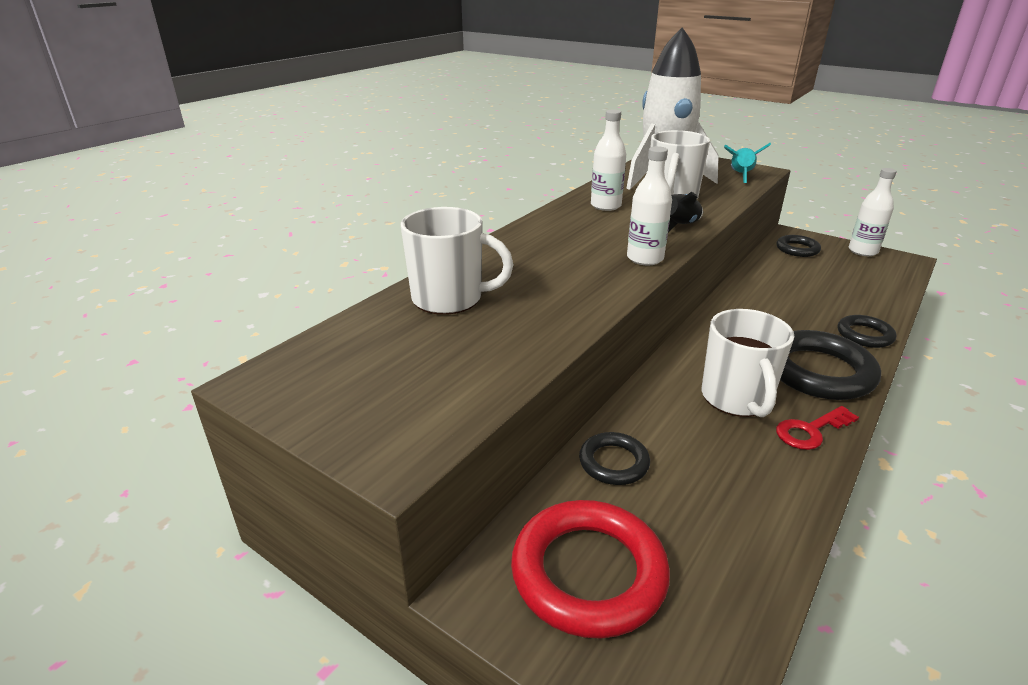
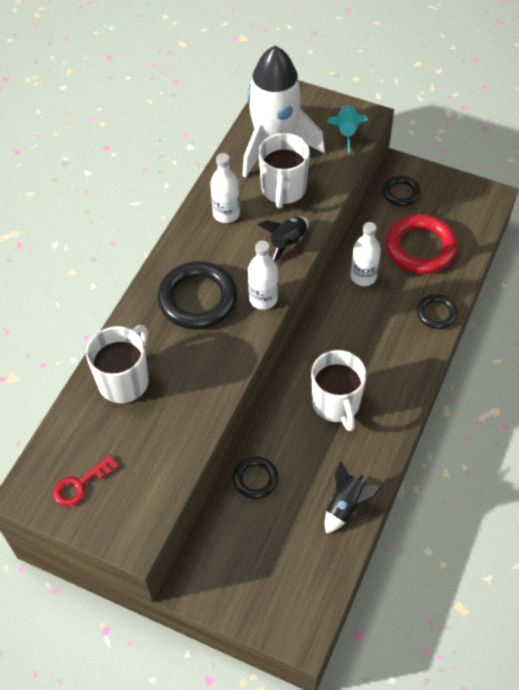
camera: 10 degrees left, 25 degrees up
(449, 299) = (124, 380): white mug -> white mug turned 60 degrees counterclockwise
(588, 573) = (247, 563): red ring -> red ring (420, 248)
(764, 517) = (346, 506): none -> black rocket
(810, 431) = (382, 427): red key -> red key (80, 484)
(818, 371) = (396, 364): black ring -> black ring (197, 299)
(863, 251) = (457, 187): white bottle -> white bottle (363, 276)

